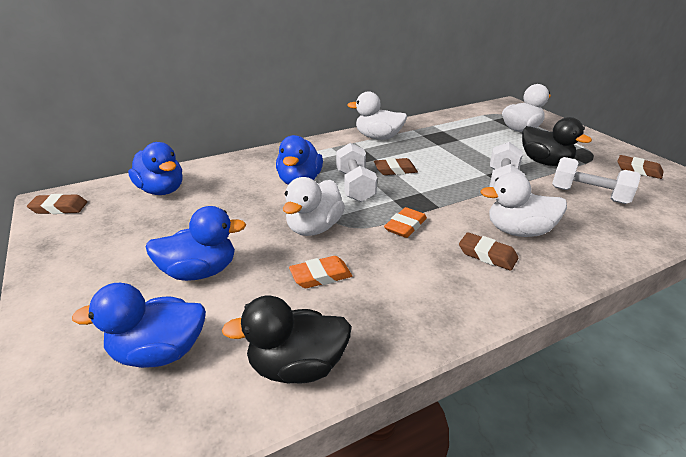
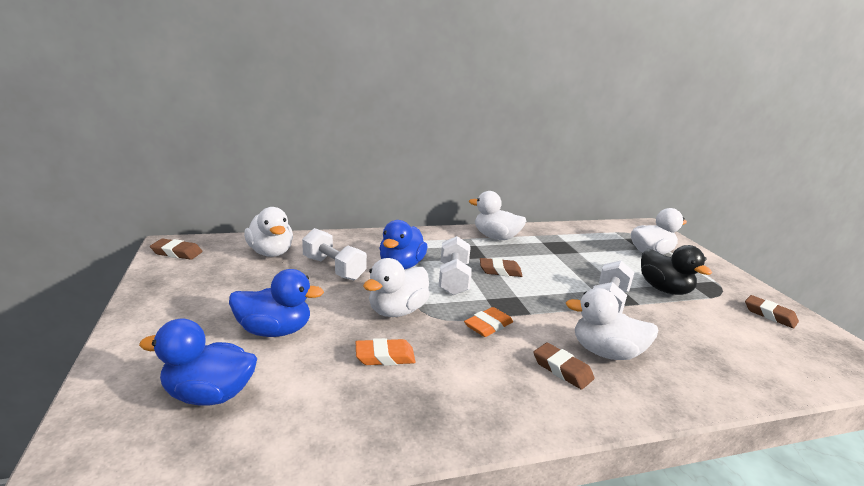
camera: 10 degrees right, 10 degrees down
(162, 190) = (271, 252): blue duck -> white duck
(297, 366) = (327, 435): black duck -> none
(589, 195) = (700, 330): white dumbbell -> white dumbbell (333, 268)

